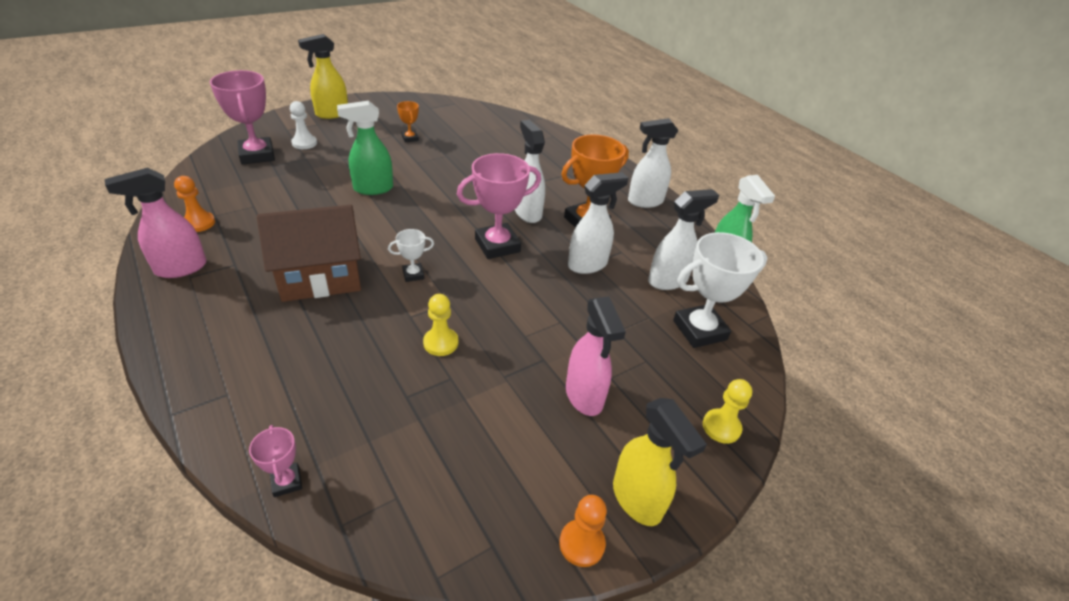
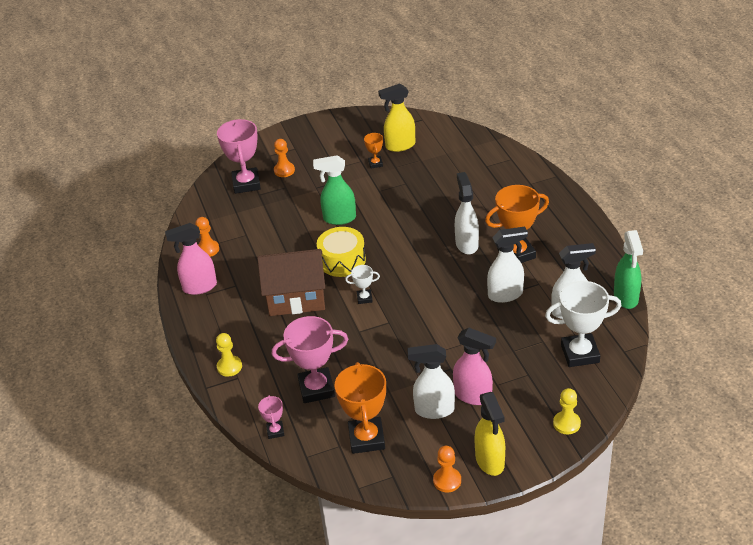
camera: 20 degrees right, 0 degrees up
(304, 143) = (284, 170): white pawn -> orange pawn
(331, 114) = (308, 136): yellow spray bottle -> yellow spray bottle (400, 146)
(380, 232) = (342, 260): none -> yellow drum
(440, 480) = (366, 438): none -> orange trophy
(441, 343) = (378, 352): yellow pawn -> yellow pawn (229, 367)
(497, 245) = (434, 275): pink trophy -> pink trophy (316, 389)
(584, 396) = (473, 396): pink spray bottle -> pink spray bottle turned 60 degrees counterclockwise
(644, 201) = (577, 234): white spray bottle -> white spray bottle (434, 410)

